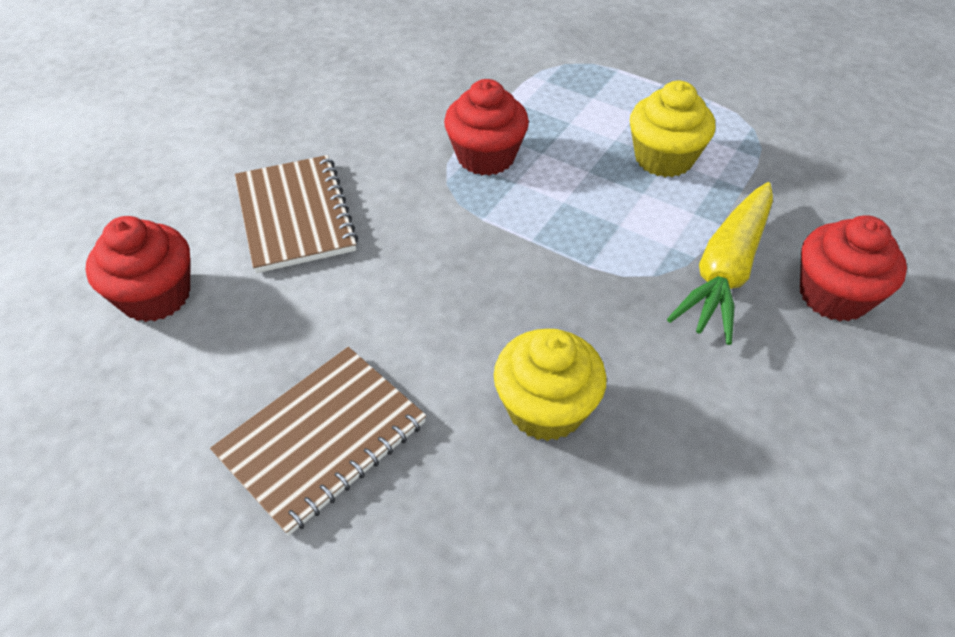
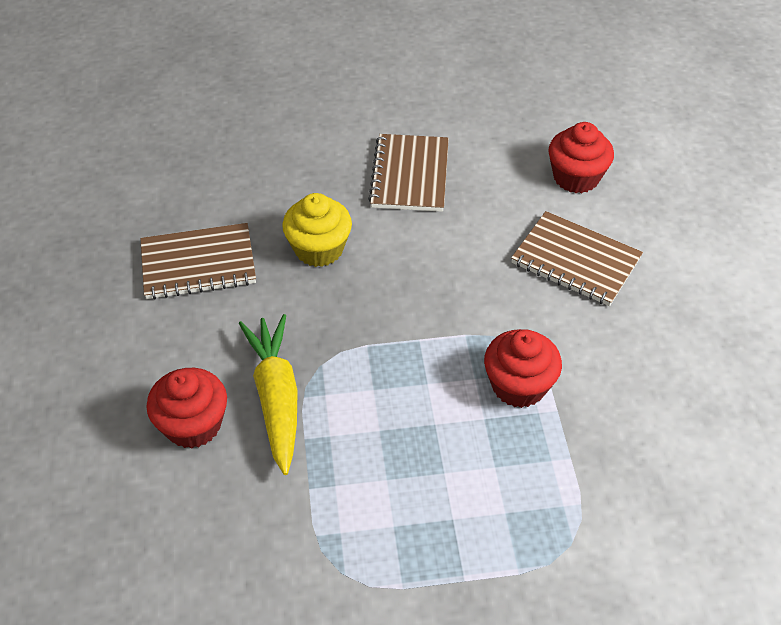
camera: 140 degrees right, 0 degrees up
(663, 158) = (390, 477): yellow cupcake -> none
(727, 496) = (198, 264): none -> brown notebook

